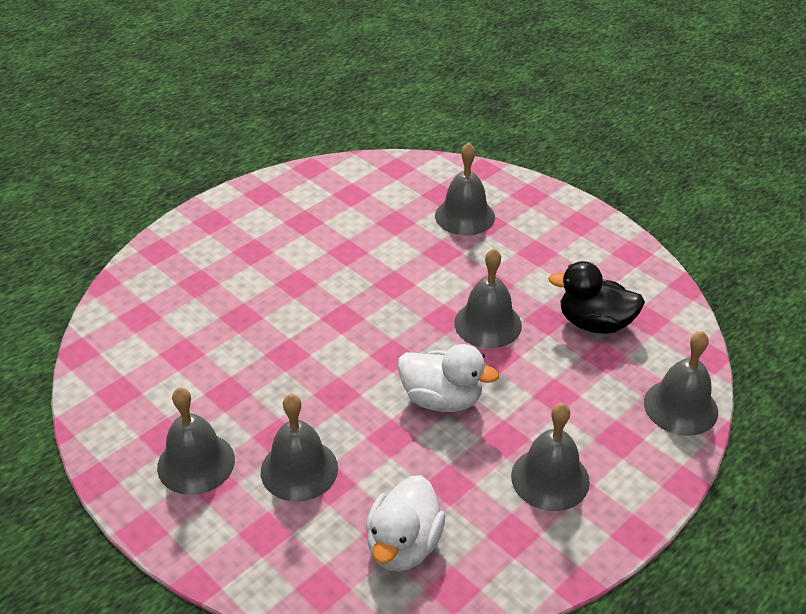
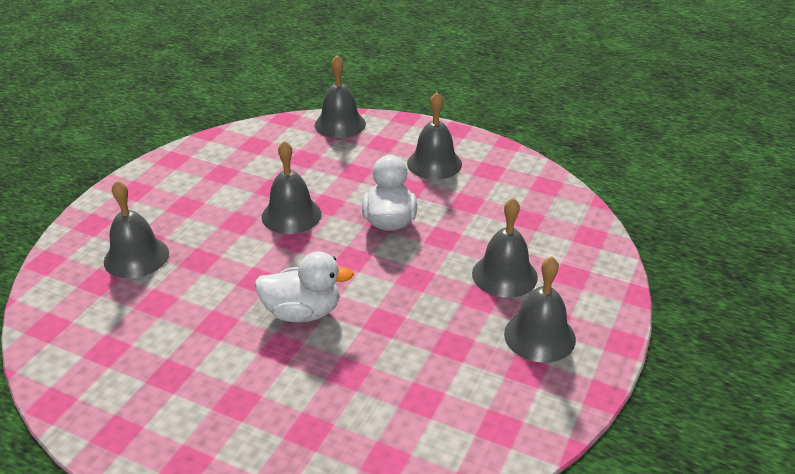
camera: 110 degrees left, 5 degrees down
(403, 545) = (531, 210): white duck -> white duck (302, 312)
(594, 323) = (269, 166): black duck -> none

